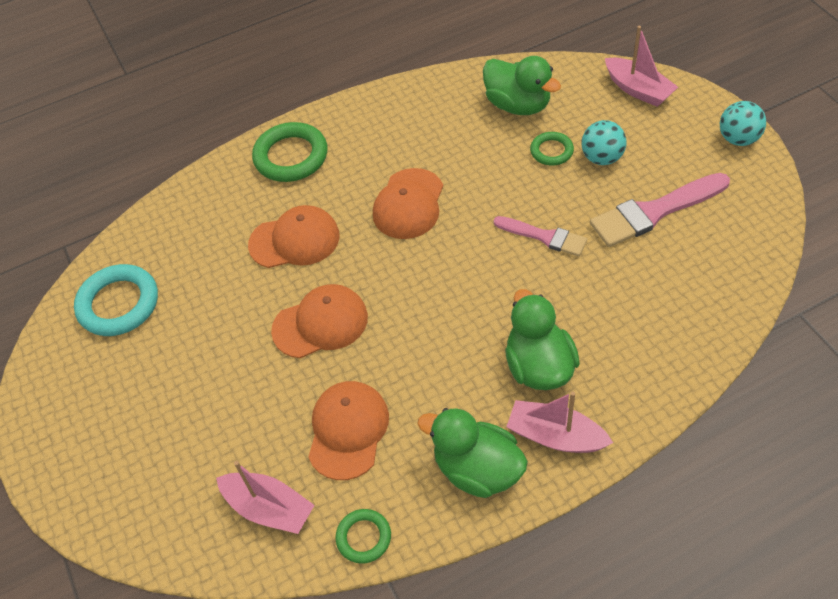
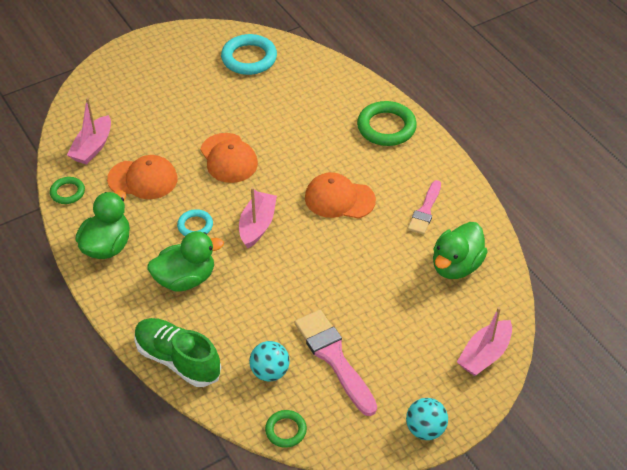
camera: 80 degrees right, 5 degrees down
(294, 240) = (303, 138): orange cap -> none
(444, 359) = (195, 226): none -> turquoise ring
(544, 237) = (306, 283): pink brush -> pink brush (425, 210)
(551, 151) = (401, 289): green ring -> green ring (286, 430)
(555, 436) = (128, 288): pink boat -> pink boat (257, 225)
(602, 158) = (395, 324): turquoise ball -> turquoise ball (270, 372)
(672, 368) = (178, 360): none -> green shoe

